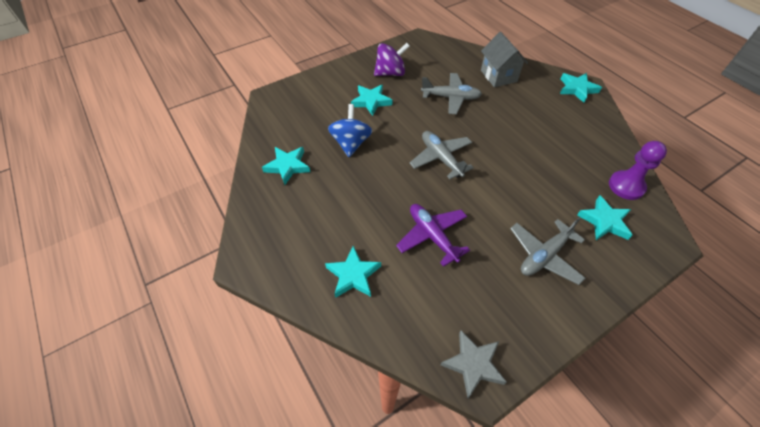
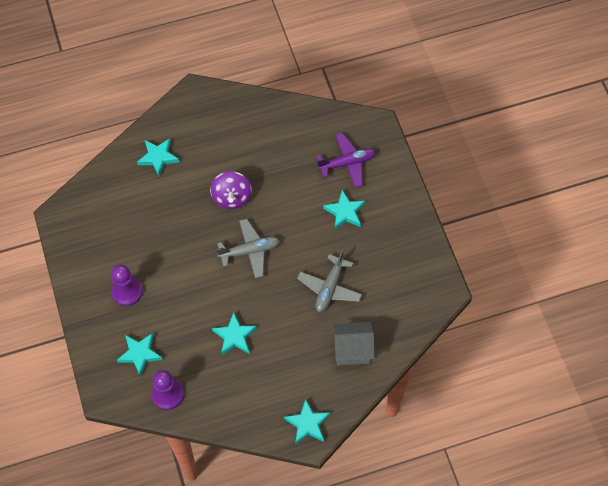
camera: 105 degrees right, 10 degrees up
(287, 166) = (278, 129): turquoise star -> turquoise star (234, 336)
(351, 143) = (291, 182): blue spinning top -> none
(390, 73) = (386, 241): purple spinning top -> purple spinning top (231, 197)
(432, 236) = (172, 218): purple plane -> purple plane (347, 163)
(473, 364) = (69, 212): grey star -> none
(544, 255) = (127, 291): grey plane -> purple pawn

